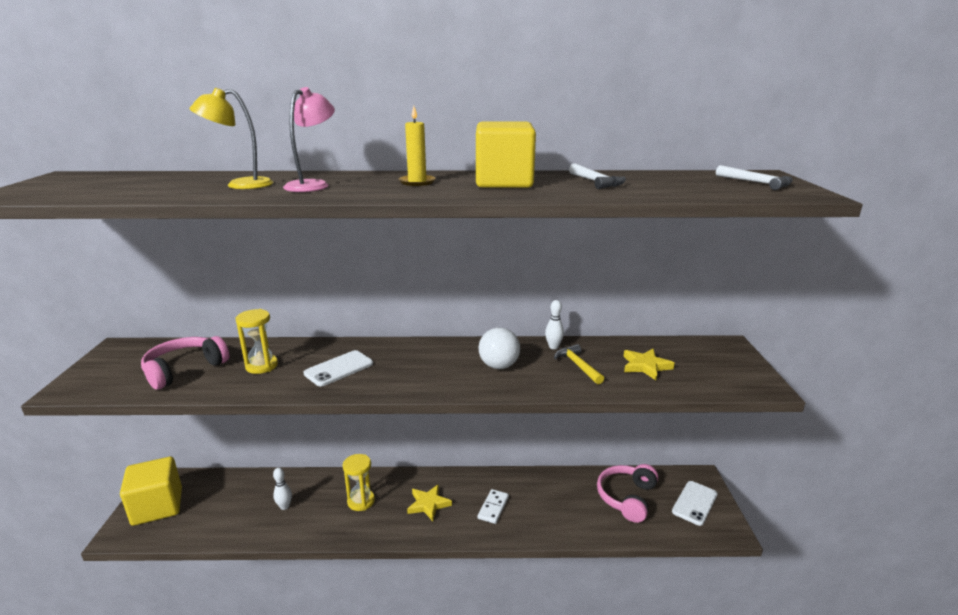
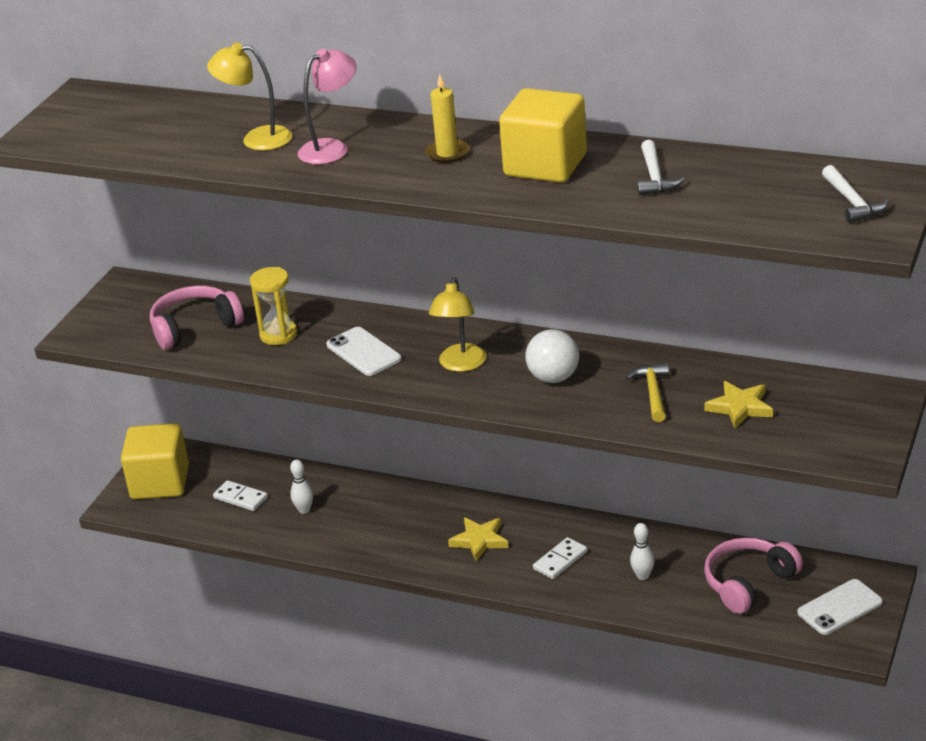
camera: 25 degrees right, 10 degrees up
(229, 506) = (240, 498): none -> white domino
(339, 369) = (363, 352): white phone -> white phone turned 75 degrees clockwise
(361, 501) = (397, 521): yellow hourglass -> none
(422, 367) = (460, 365): none -> yellow lamp
(553, 347) = (643, 360): white bowling pin -> white bowling pin (642, 576)

